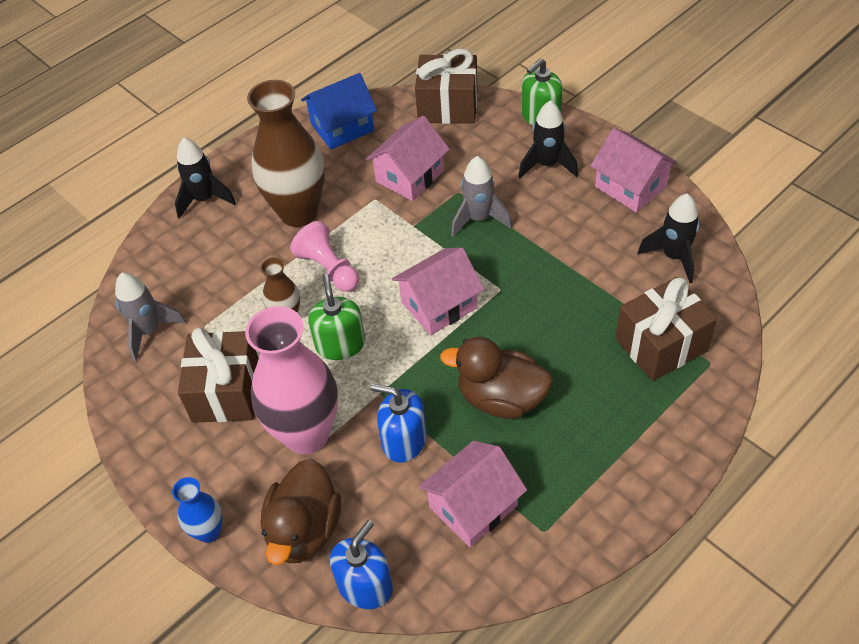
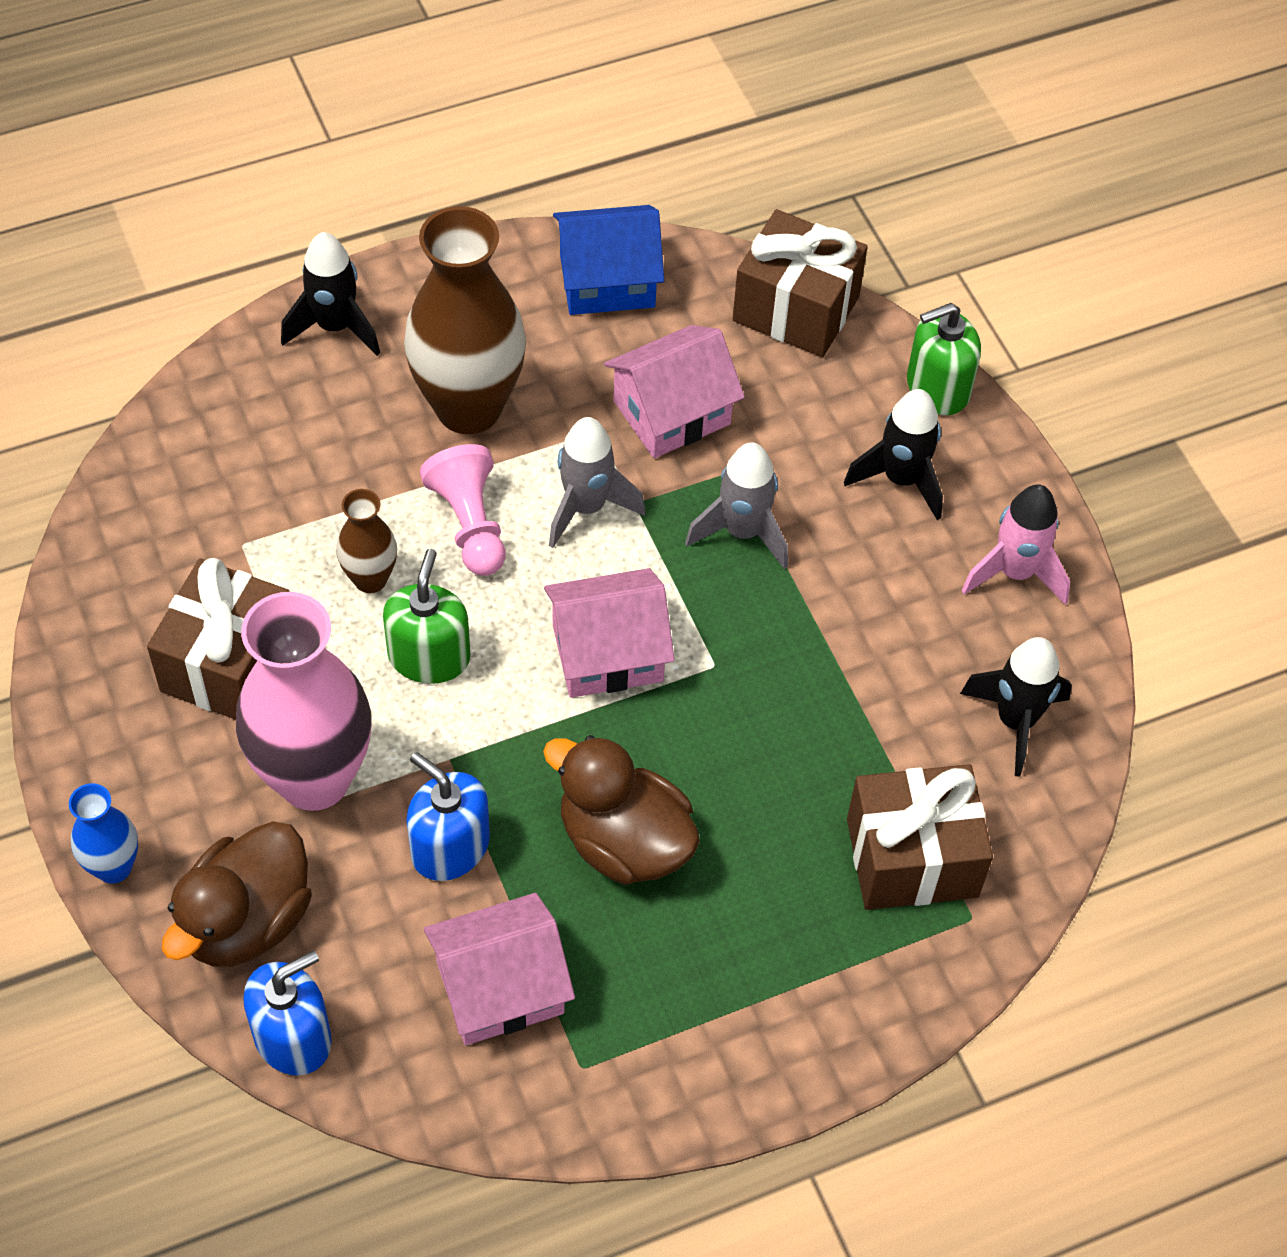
camera: 15 degrees right, 5 degrees up
(149, 331) = (159, 520): grey rocket -> grey rocket (586, 507)
(630, 187) = (1015, 572): pink house -> pink rocket

